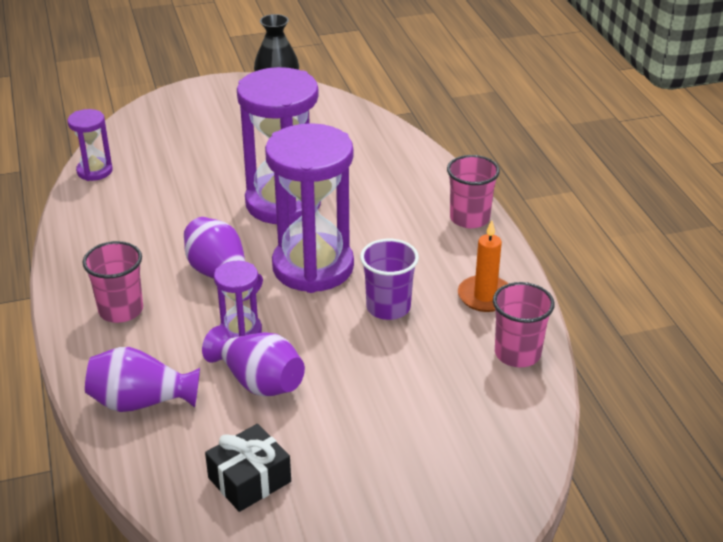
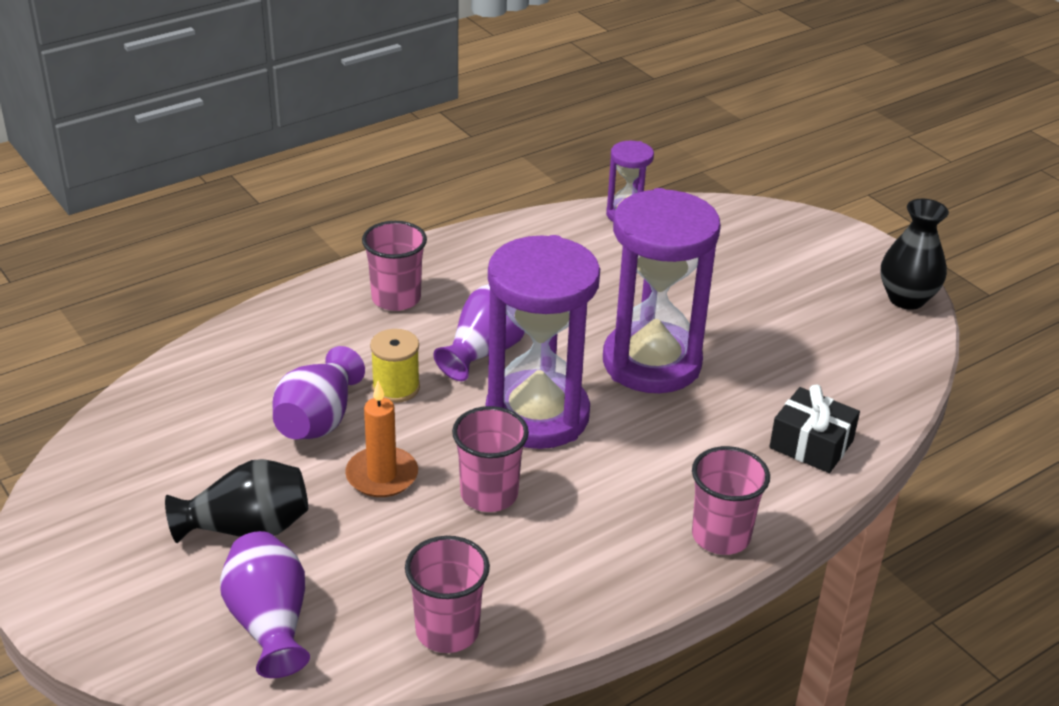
camera: 70 degrees right, 0 degrees up
(141, 402) = (261, 349): purple vase -> purple vase (269, 623)
(240, 331) = (396, 387): purple hourglass -> yellow spool
(249, 480) = (169, 449): black gift -> black gift (811, 444)
(372, 442) = (246, 528): none -> black vase
(388, 307) = (489, 494): purple cup -> pink cup
(485, 296) = (552, 580): orange candle -> orange candle (382, 475)

